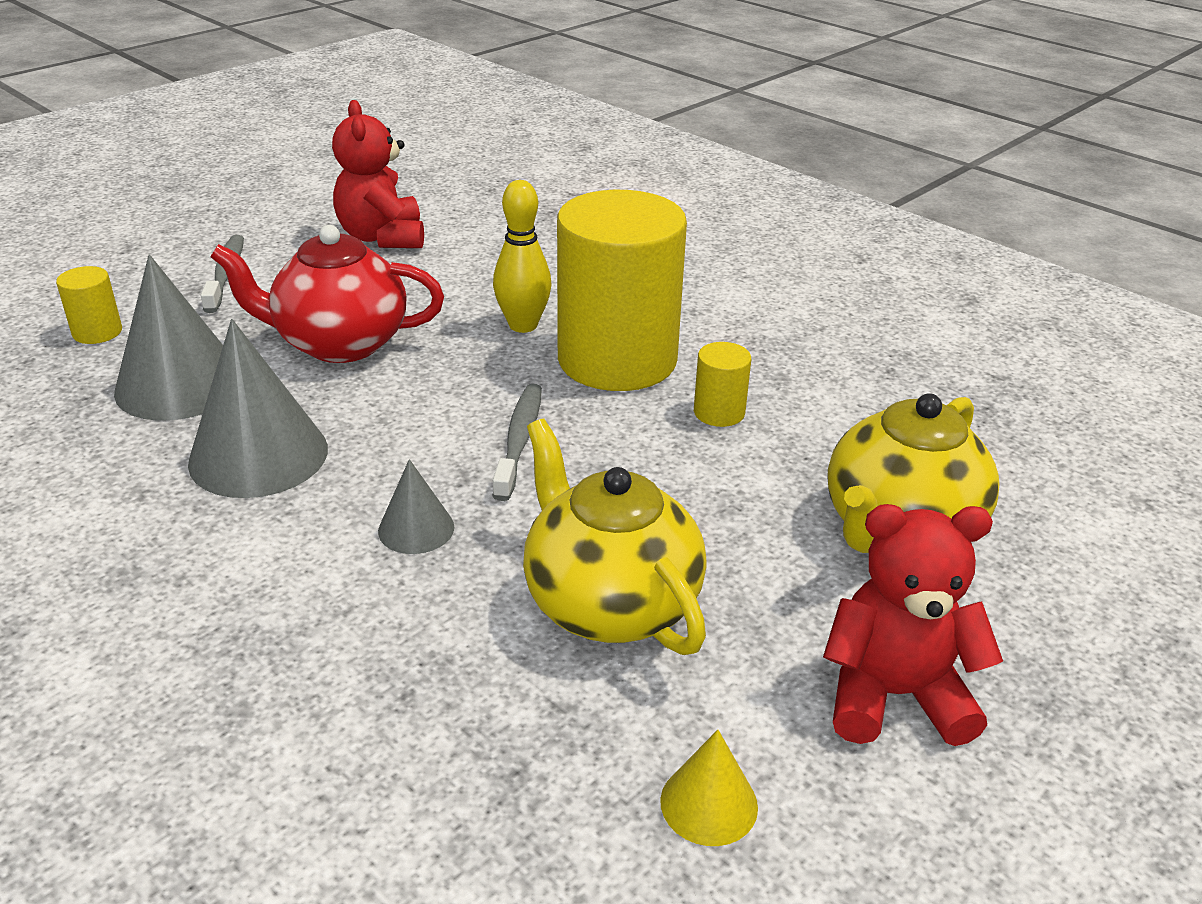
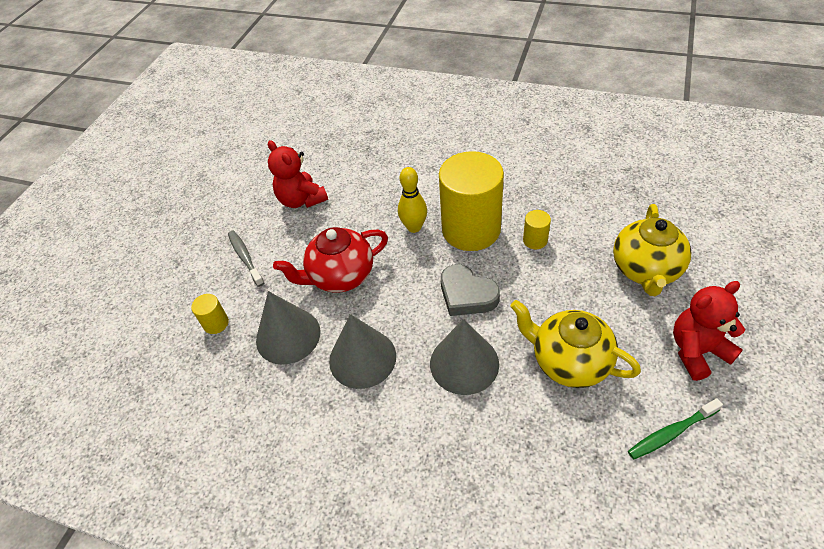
camera: 20 degrees left, 15 degrees up
(416, 529) = (464, 363): grey cone -> grey cone, size x1.94
(519, 440) = (467, 295): grey toothbrush -> grey heart
(709, 803) = (671, 433): yellow cone -> green toothbrush

